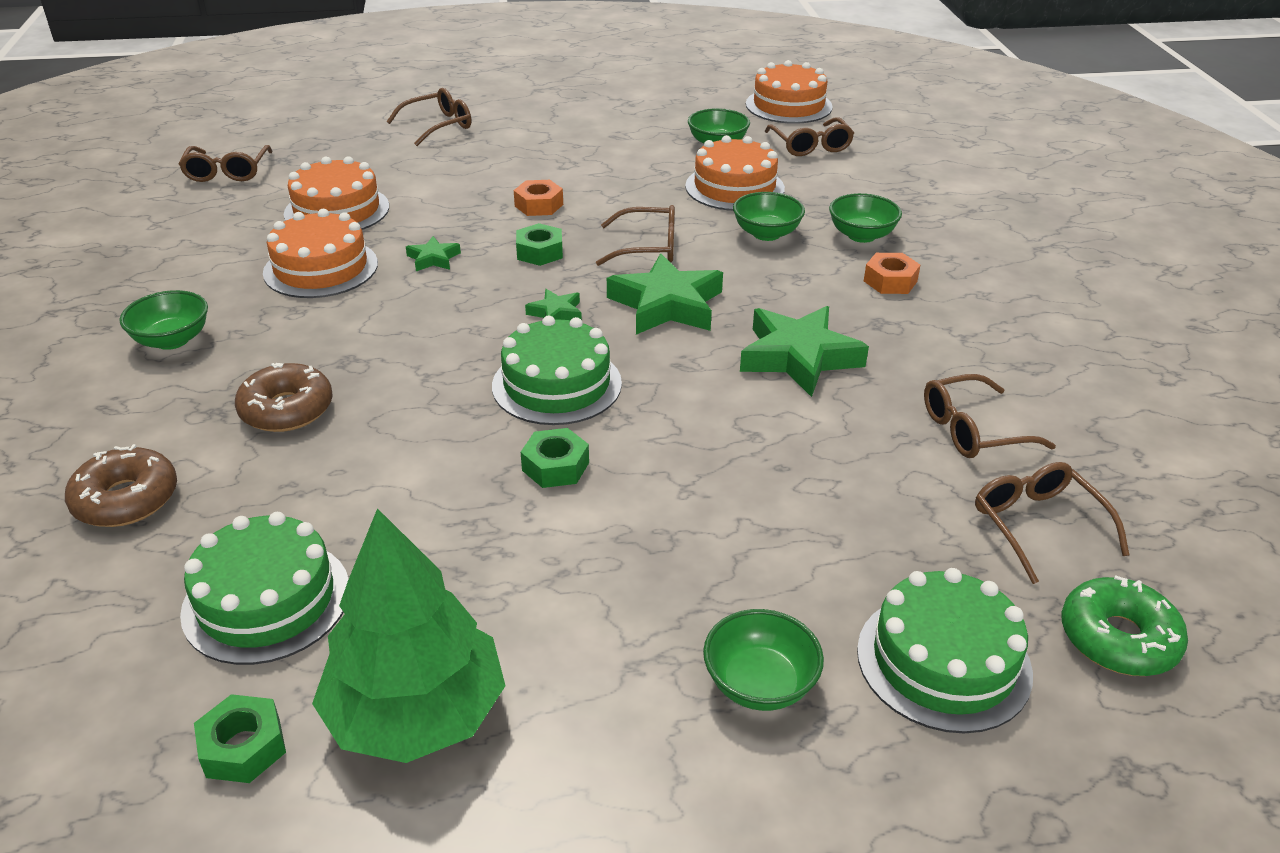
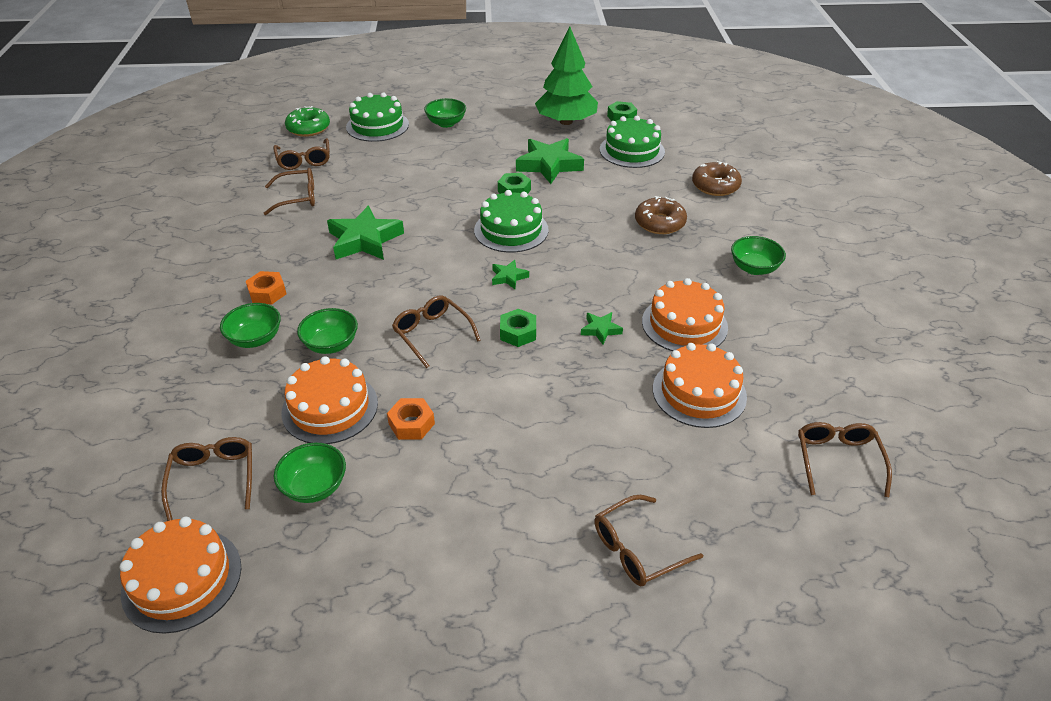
camera: 175 degrees left, 5 degrees up
(539, 205) = (517, 390): orange nut -> orange nut (411, 424)
(648, 247) = (432, 334): brown glasses -> brown glasses turned 45 degrees clockwise
(666, 305) = (433, 280): green star -> green star (549, 165)

